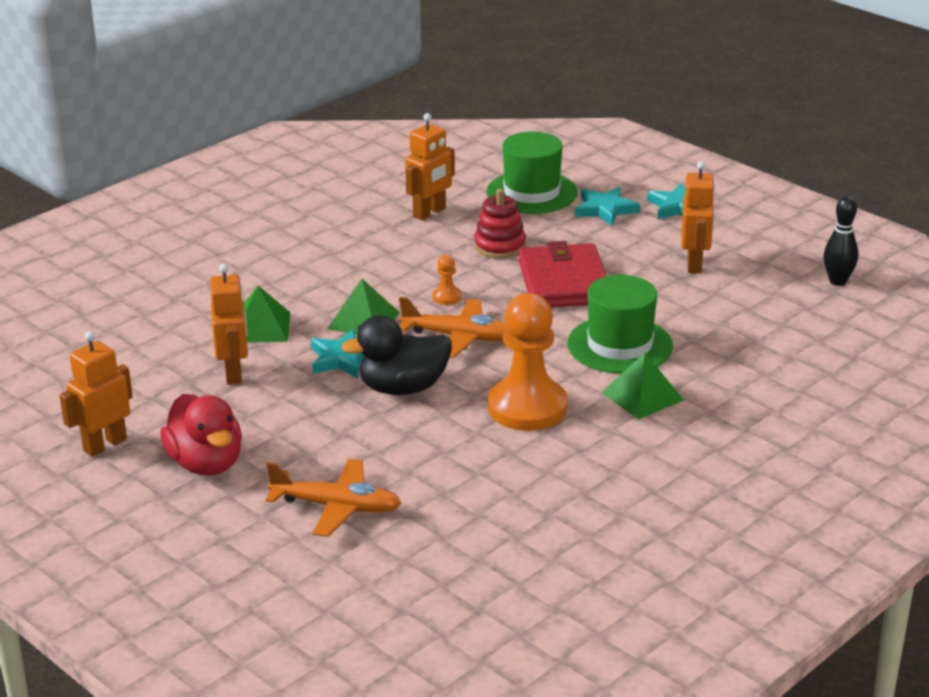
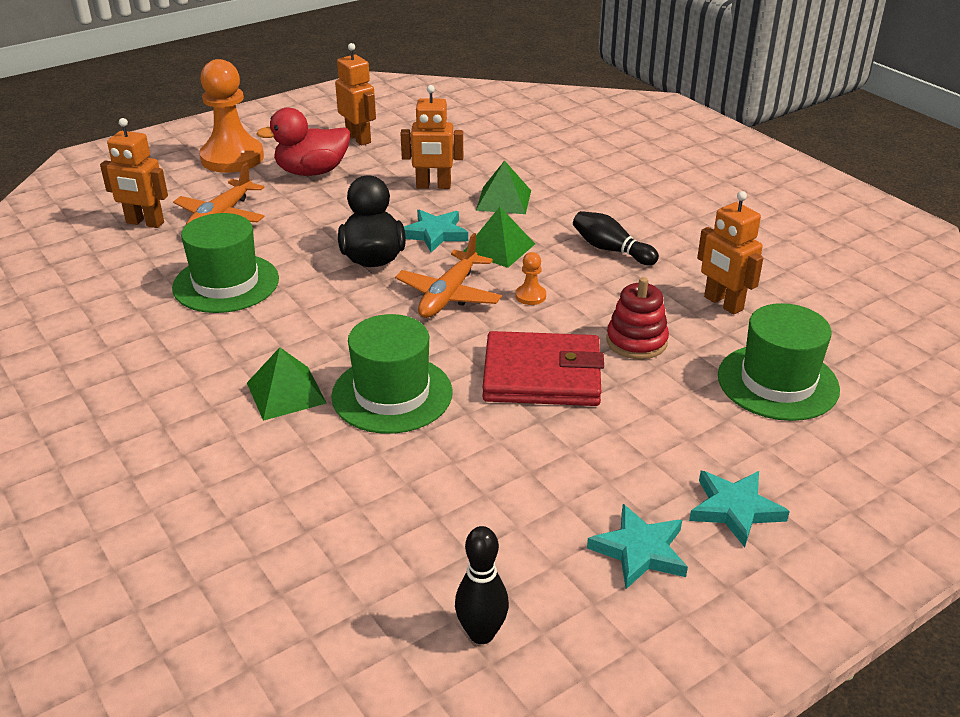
camera: 100 degrees right, 5 degrees up
(352, 264) = (611, 250): none -> black bowling pin
(480, 469) = (226, 283): none -> green hat
(527, 407) = (305, 319): orange pawn -> orange pawn (232, 158)
(605, 209) = (728, 437): turquoise star -> turquoise star (639, 551)
(694, 264) = (563, 491): orange robot -> orange robot (145, 223)

